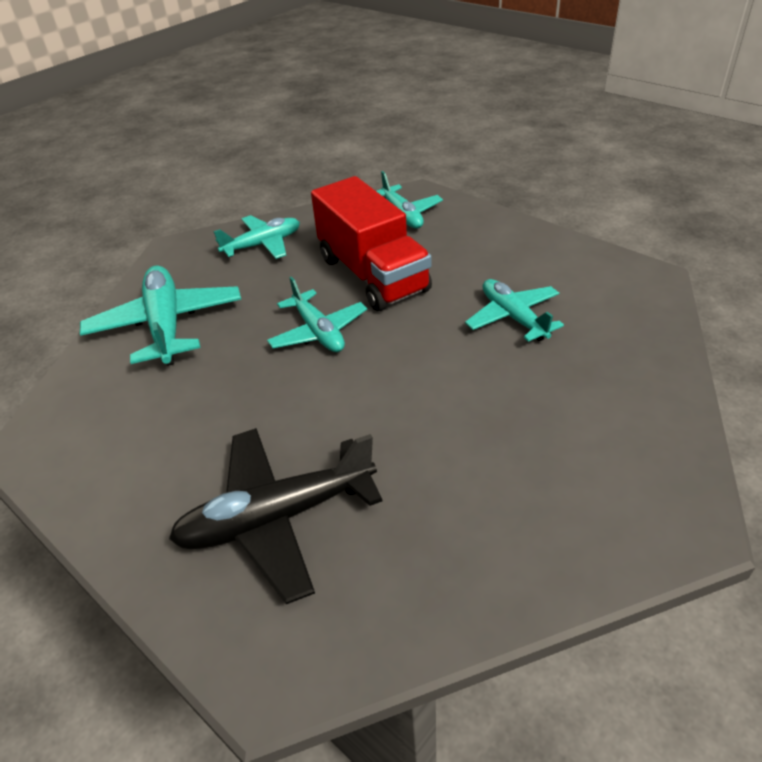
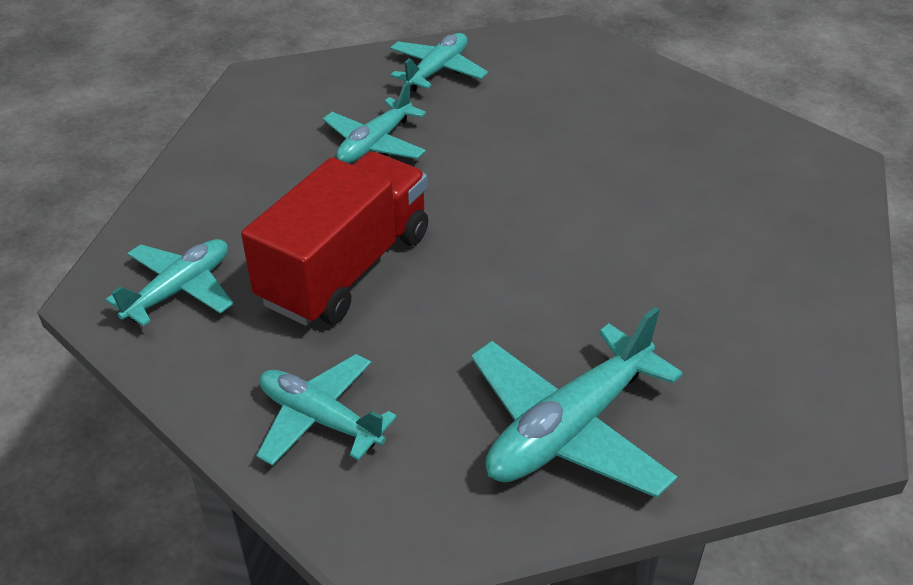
camera: 120 degrees left, 0 degrees up
(277, 518) = (731, 203): black plane -> none
(318, 332) = (486, 273): turquoise plane -> turquoise plane (437, 71)

